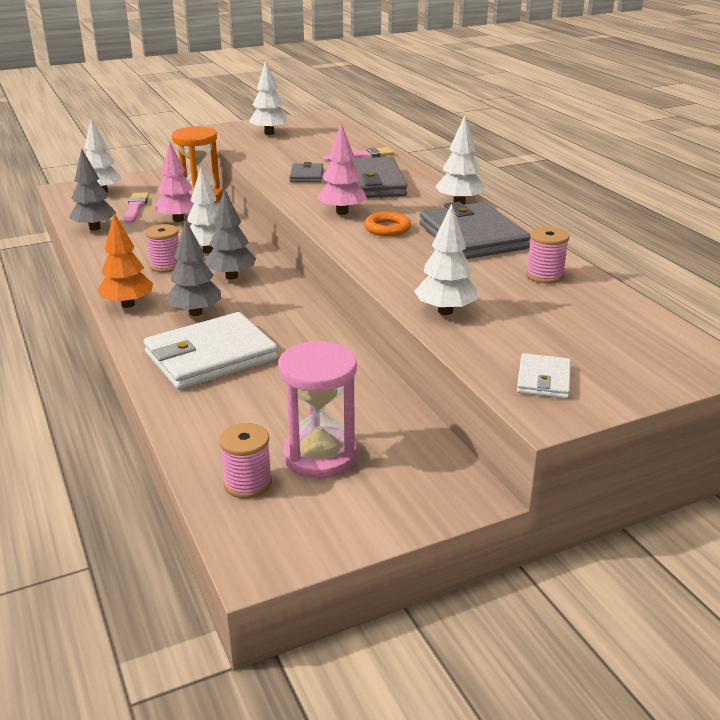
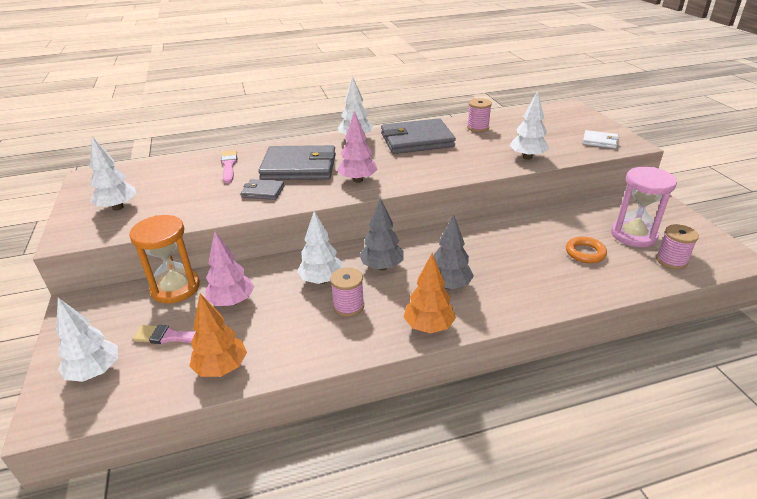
camera: 80 degrees left, 5 degrees up
(94, 228) = (221, 368): grey tree -> orange tree
(210, 356) = (522, 276): white wallet -> none
(387, 228) = (395, 165): orange ring -> orange ring (585, 253)

